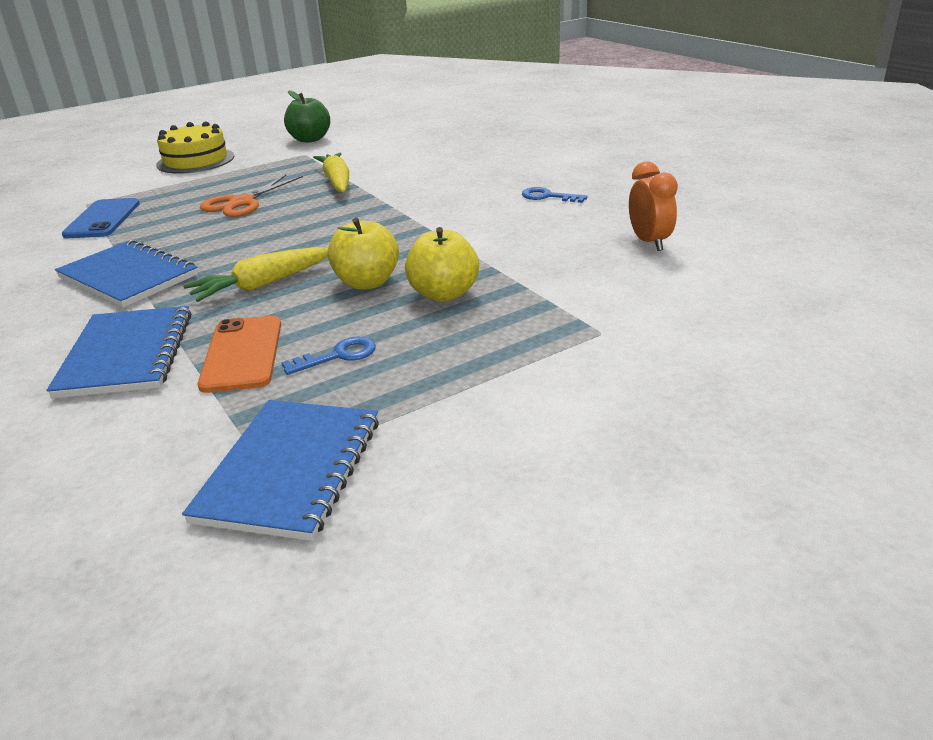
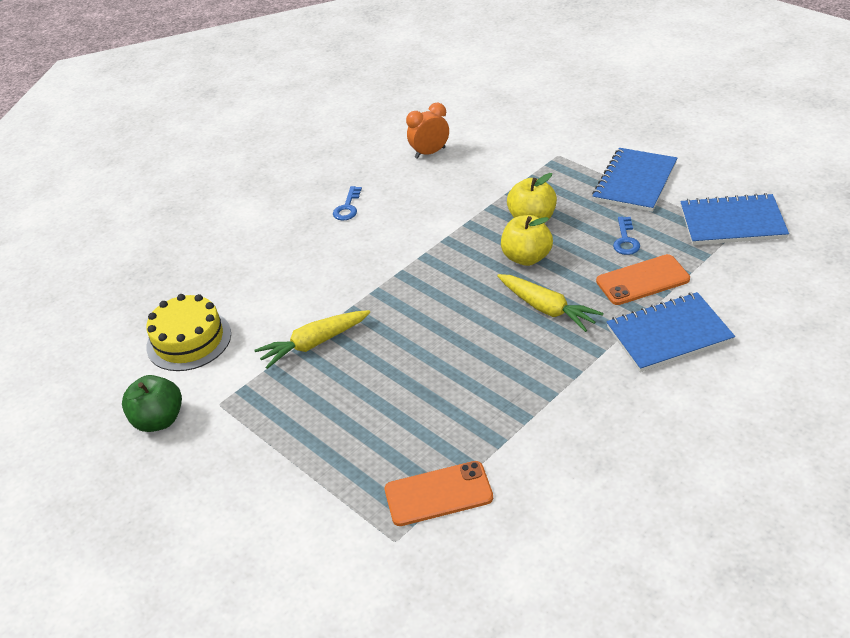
camera: 100 degrees left, 10 degrees up
(103, 219) = (438, 494): blue phone -> orange phone
(128, 276) = (559, 397): blue notebook -> blue notebook (635, 182)
(195, 160) = (235, 505): yellow cake -> yellow cake (189, 340)
(242, 203) = (378, 394): orange scissors -> none
(338, 356) = (625, 240): blue key -> blue key turned 135 degrees counterclockwise

